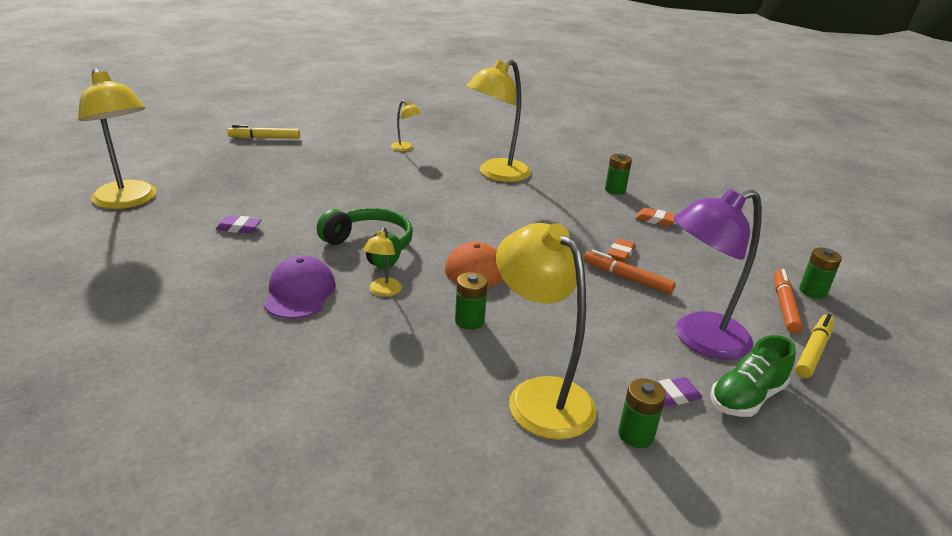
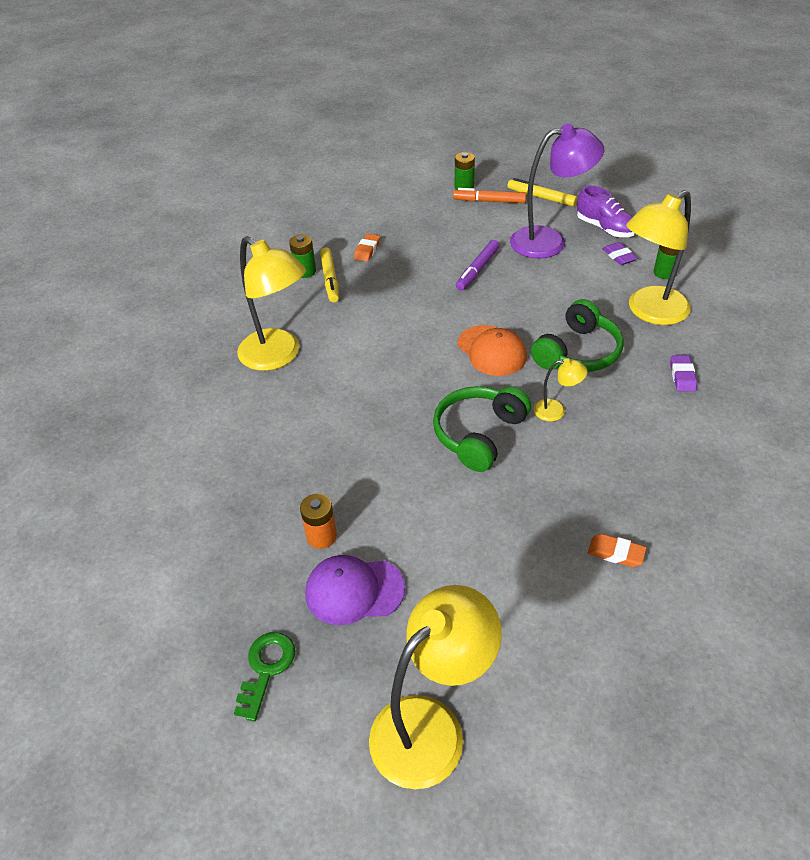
camera: 90 degrees left, 15 degrees up
(214, 160) = (266, 668): none -> green key
(239, 228) = (472, 561): purple eraser -> purple eraser (682, 376)
(264, 138) = (168, 628): yellow marker -> yellow marker (330, 279)
(299, 292) = (582, 469): purple cap -> purple cap (354, 591)
(301, 179) = (321, 536): none -> orange battery
(405, 148) = (202, 447): yellow lamp -> none
(469, 321) = (577, 352): green battery -> green headphones
(620, 253) = (437, 272): orange eraser -> orange eraser (616, 553)
(626, 278) = (477, 270): orange marker -> purple marker
(699, 339) = (549, 241): purple lamp -> purple lamp turned 75 degrees counterclockwise
(746, 397) = (605, 228): green shoe -> purple shoe

